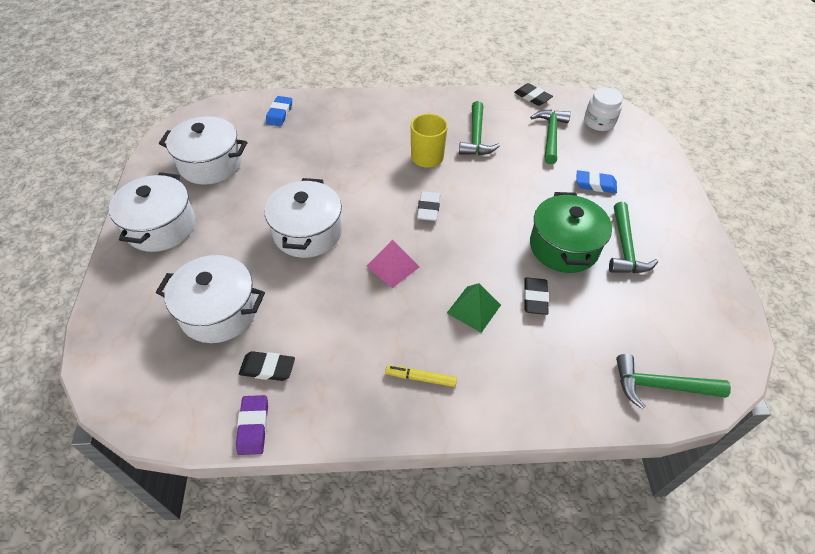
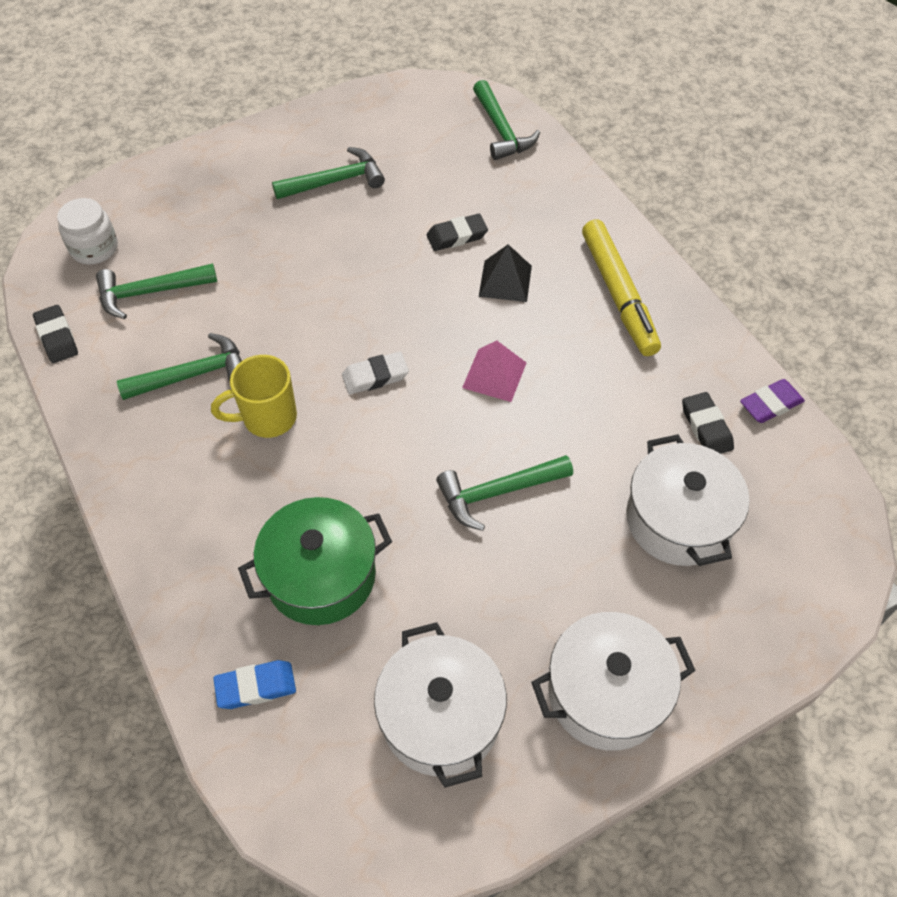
camera: 115 degrees left, 5 degrees up
(307, 232) = (498, 492): white pot -> green hammer
(421, 378) = (618, 294): yellow marker -> yellow marker, size x2.10
(473, 309) = (505, 281): green pyramid -> black pyramid
(532, 97) = (57, 337): black eraser -> black eraser turned 45 degrees counterclockwise
(563, 247) = (365, 230): green pot -> green pot (321, 576)
(595, 184) = (236, 226): blue eraser -> none

